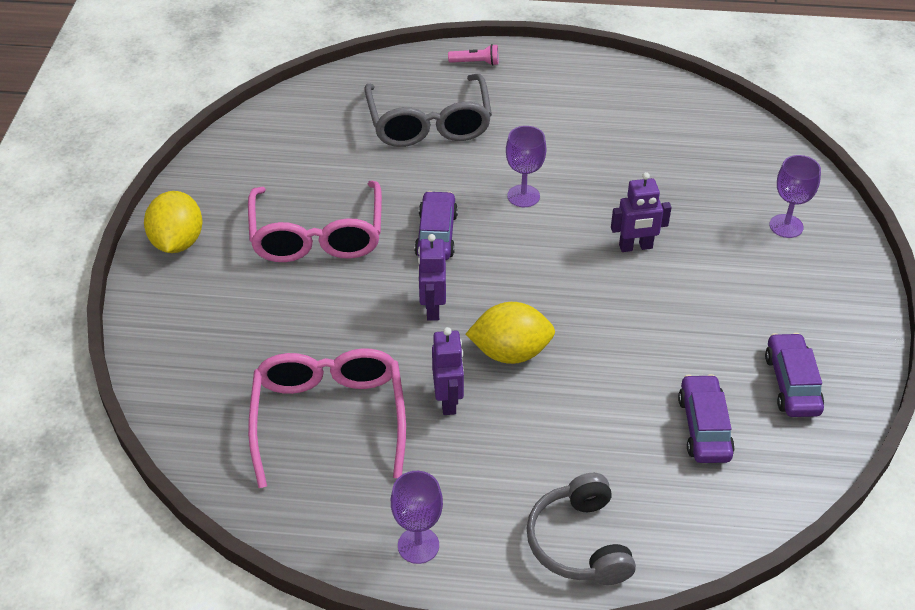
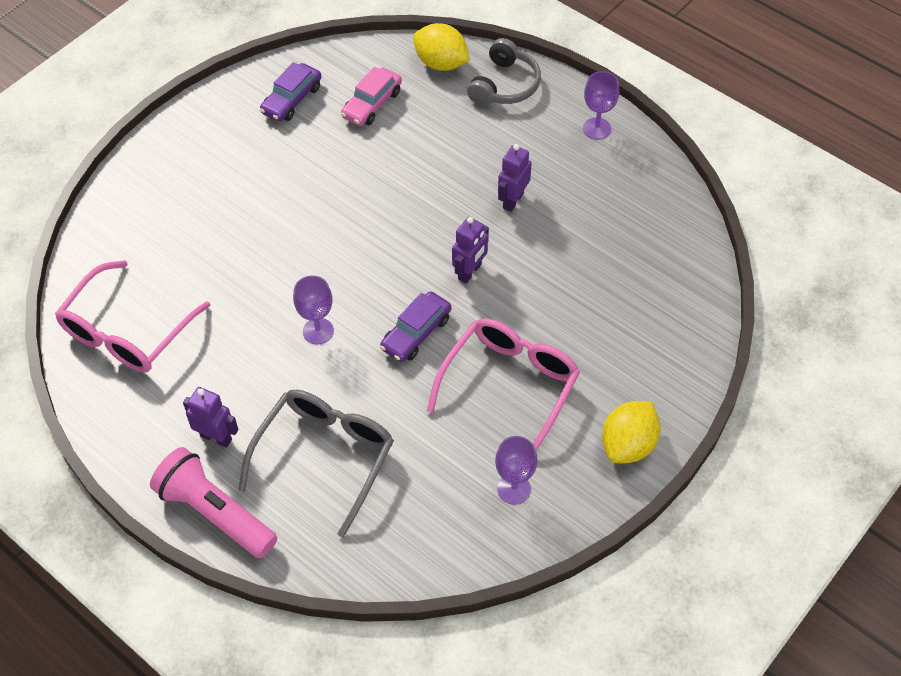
camera: 145 degrees left, 10 degrees up
(329, 418) = (599, 229): pink glasses -> pink glasses (127, 331)
(476, 63) = (215, 512): pink flashlight -> pink flashlight, size x2.30
(510, 352) = (444, 210): yellow lemon -> yellow lemon (441, 63)
(635, 247) = (282, 240): purple robot -> purple robot (216, 437)
(704, 427) = (372, 104): purple car -> pink car
(786, 226) = (161, 197): purple goblet -> purple goblet (514, 489)

